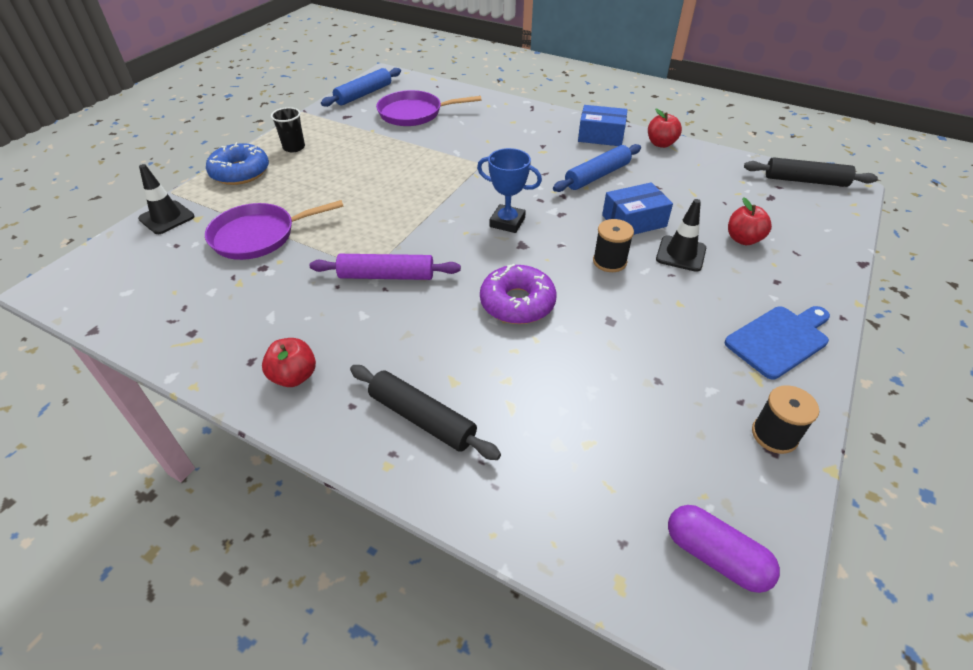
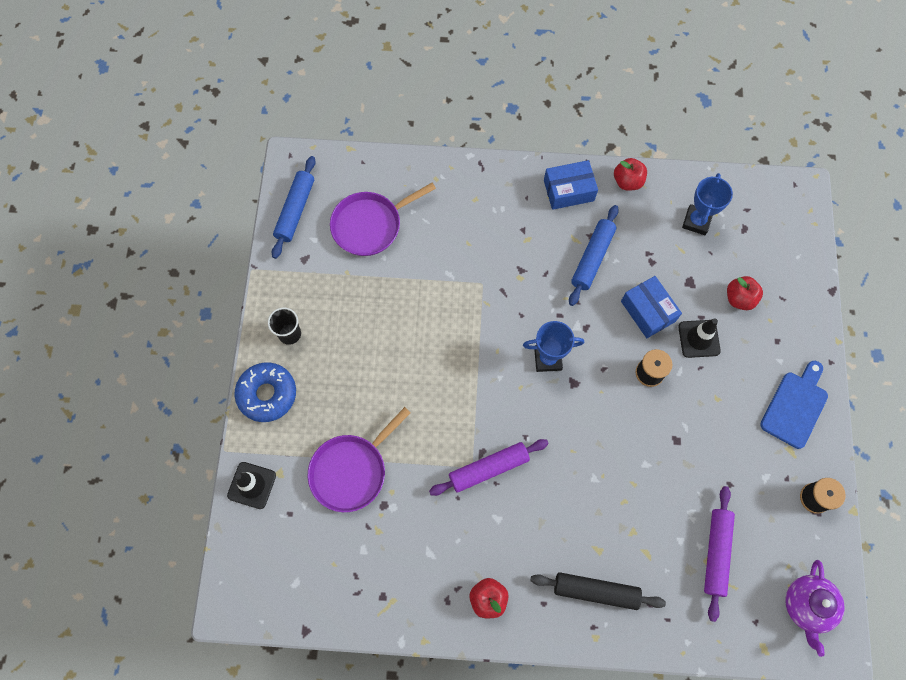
camera: 25 degrees left, 25 degrees up
(517, 303) = (603, 452): purple donut -> none
(603, 440) = (716, 553): none -> purple rolling pin
(634, 221) = (648, 311): blue box -> blue box turned 75 degrees counterclockwise
(715, 556) = (807, 606): purple capsule -> purple teapot
(719, 181) = (696, 221): none -> blue trophy
(805, 181) = (765, 191): black rolling pin -> none

